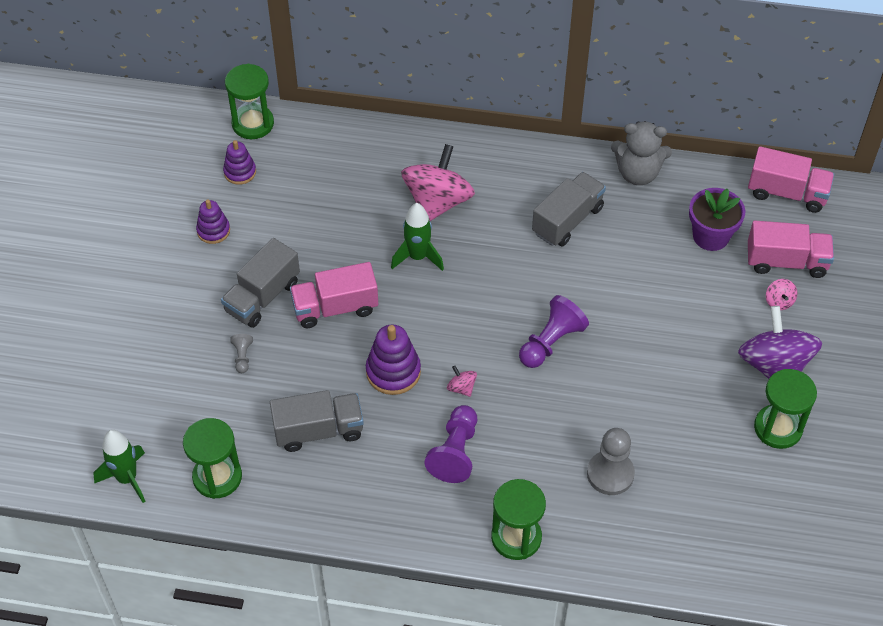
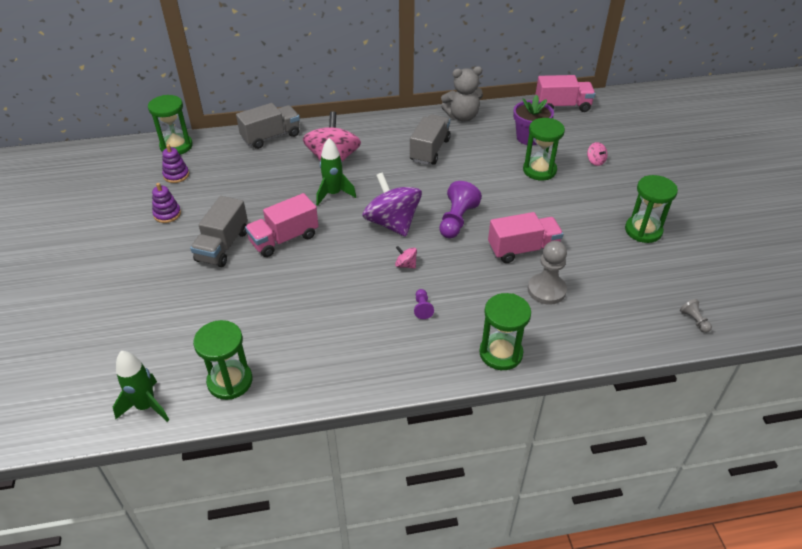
camera: 20 degrees left, 10 degrees down
(242, 357) = (221, 289): grey pawn -> grey pawn (694, 320)
(318, 431) = (305, 323): grey truck -> grey truck (271, 137)
(393, 372) = (348, 268): purple stacking toy -> none
(455, 452) = (422, 308): purple pawn -> purple pawn, size x0.50
(695, 295) = (539, 170): none -> green hourglass
(774, 365) = (616, 196): purple spinning top -> purple spinning top (392, 223)
(786, 262) = (585, 140): pink truck -> pink truck (523, 249)

